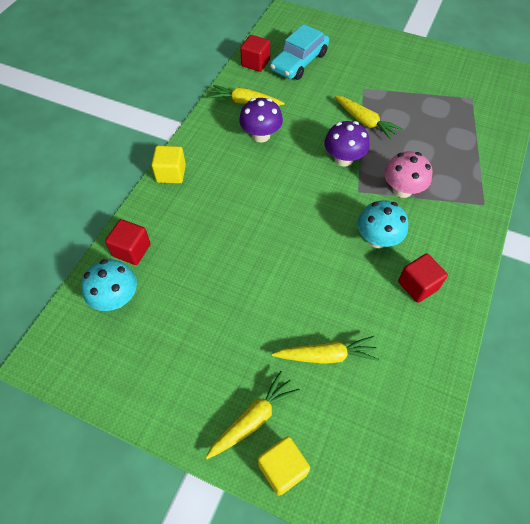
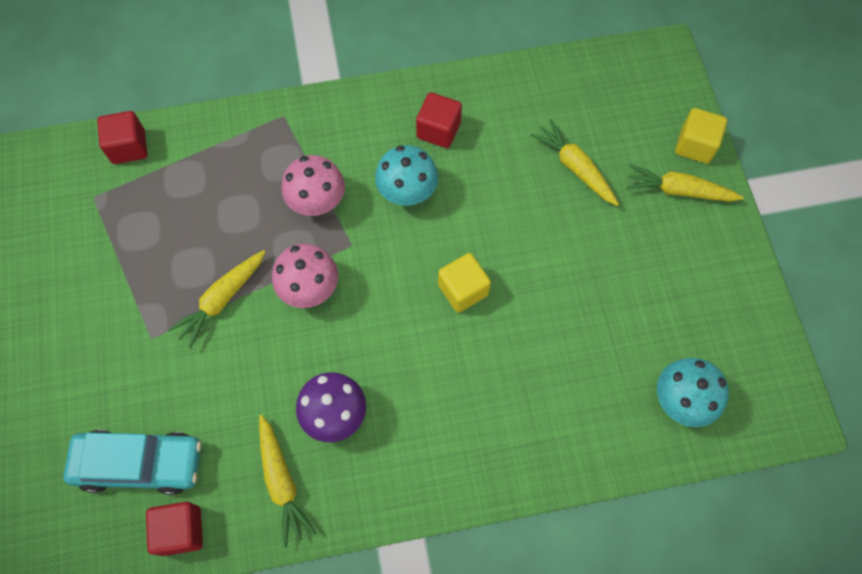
camera: 125 degrees left, 10 degrees up
(132, 250) = (618, 434): red cube -> red cube (129, 147)
(171, 173) = (481, 481): yellow cube -> yellow cube (463, 290)
(343, 159) = (309, 288): purple mushroom -> pink mushroom
(365, 121) = (222, 300): yellow carrot -> yellow carrot turned 150 degrees counterclockwise

